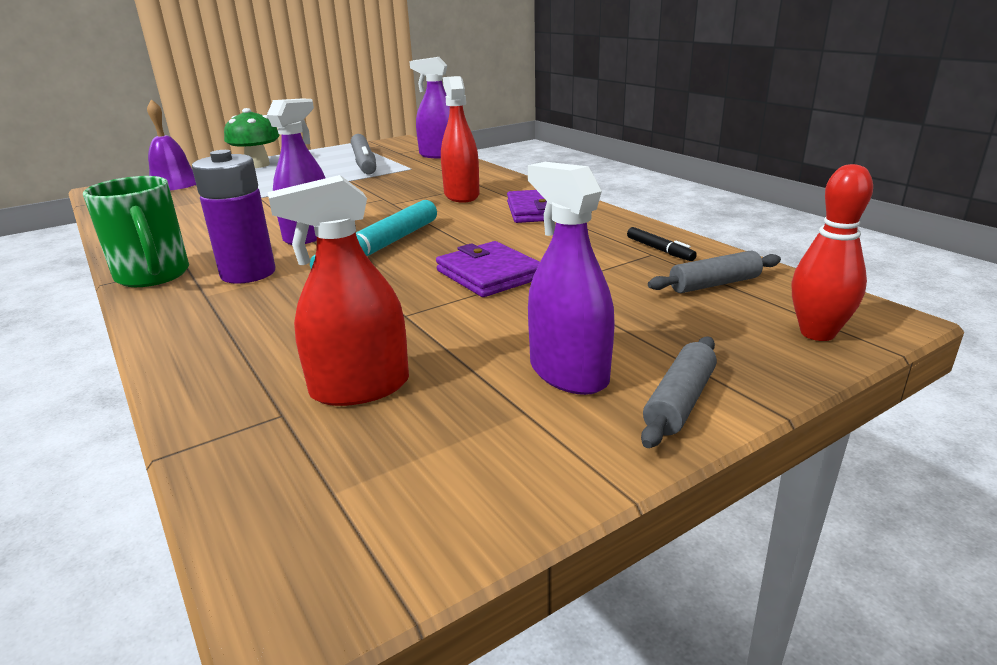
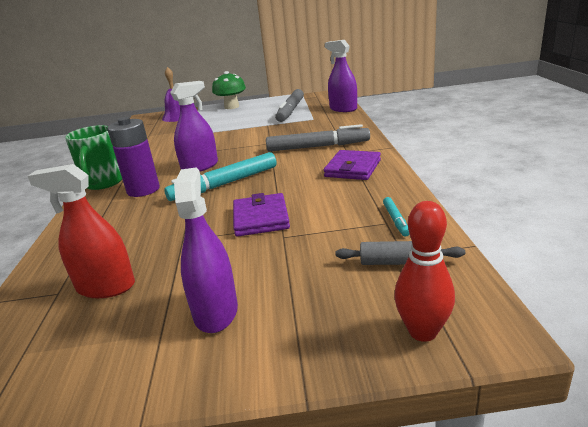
camera: 30 degrees right, 0 degrees up
(461, 195) = (318, 147): red spray bottle -> grey marker
(659, 250) = (395, 220): black marker -> turquoise marker
(680, 402) = (252, 359): grey rolling pin -> none

